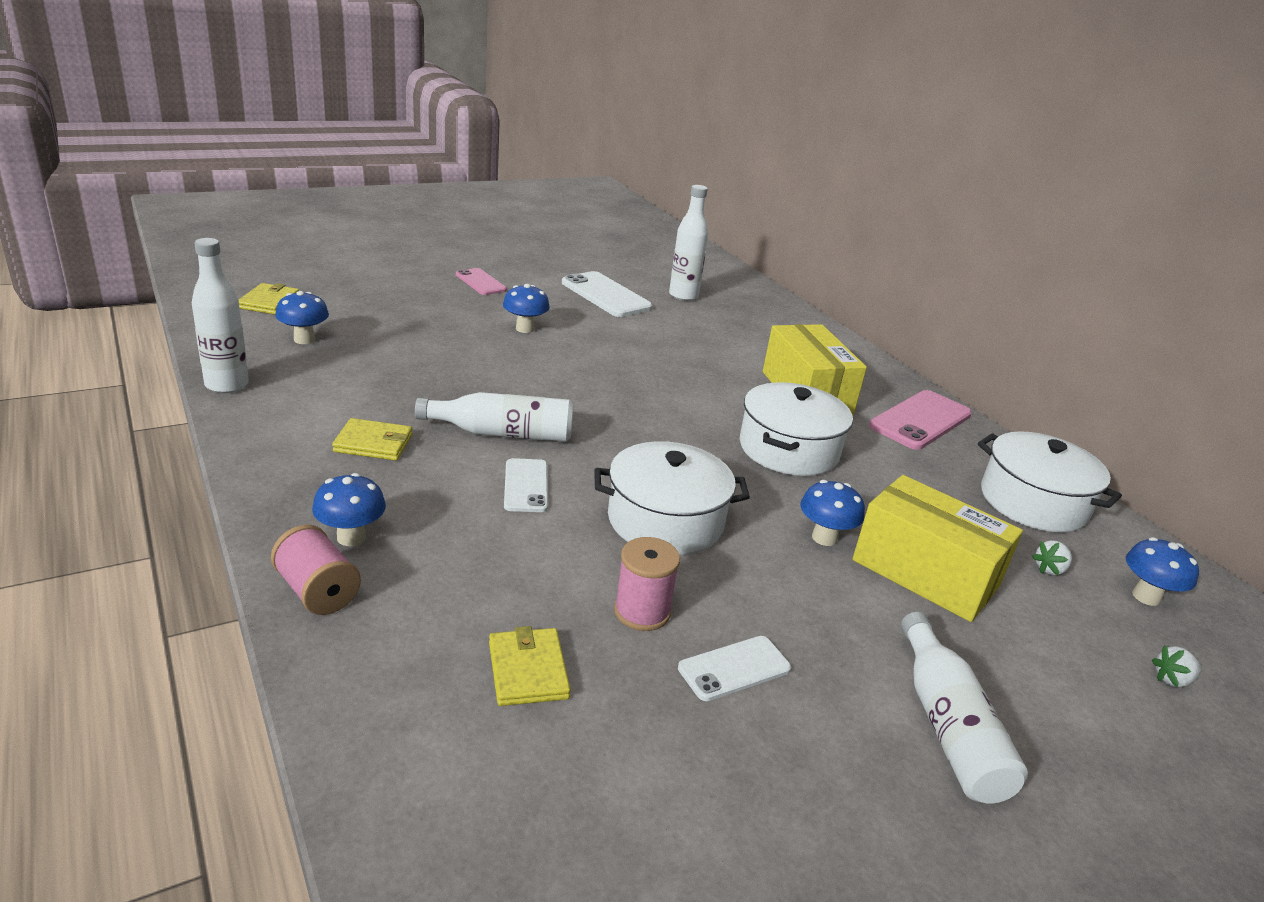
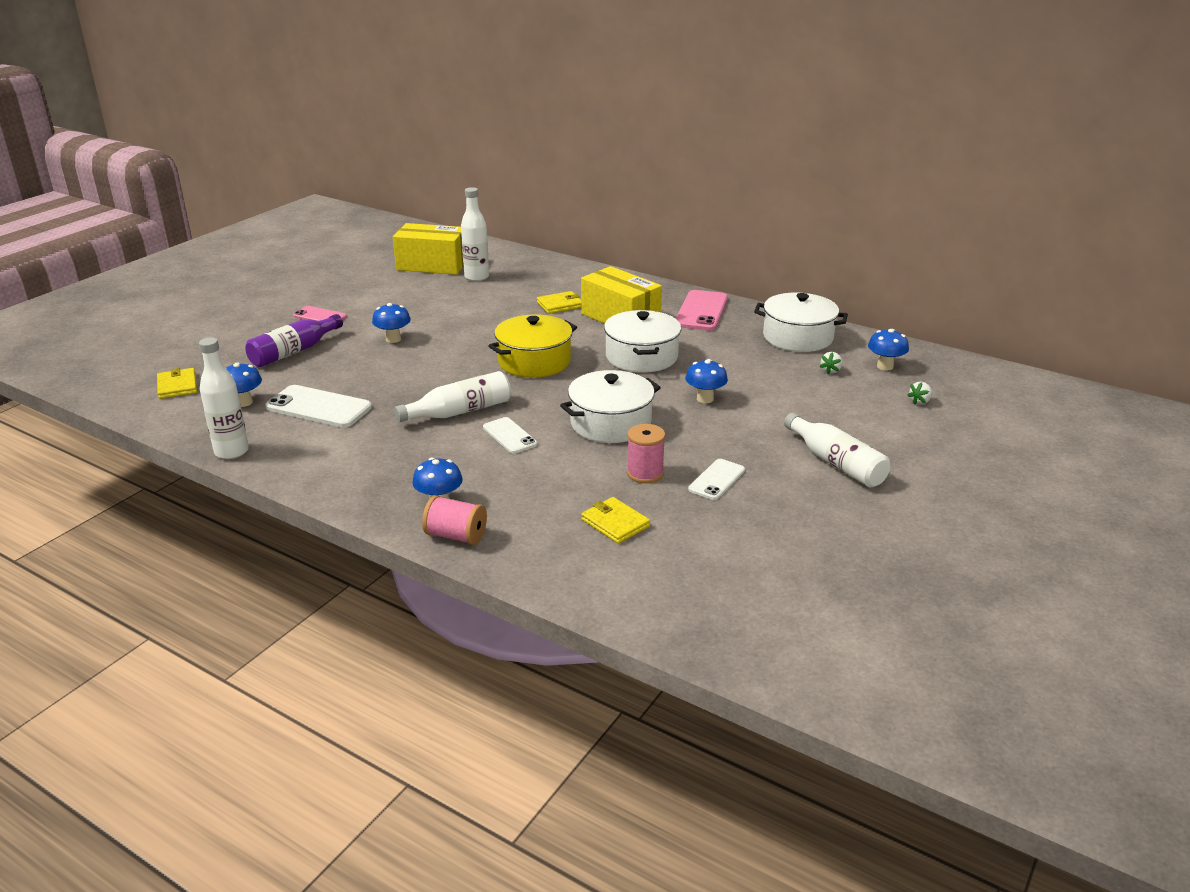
camera: 25 degrees left, 0 degrees up
(373, 443) = (384, 448): yellow wallet -> yellow wallet (560, 305)
(414, 307) = (294, 352): none -> purple bottle
(605, 295) = (422, 295): white phone -> white phone (318, 407)
(650, 407) = (534, 362): none -> yellow pot
(925, 573) = (771, 397): yellow box -> yellow box (432, 265)

